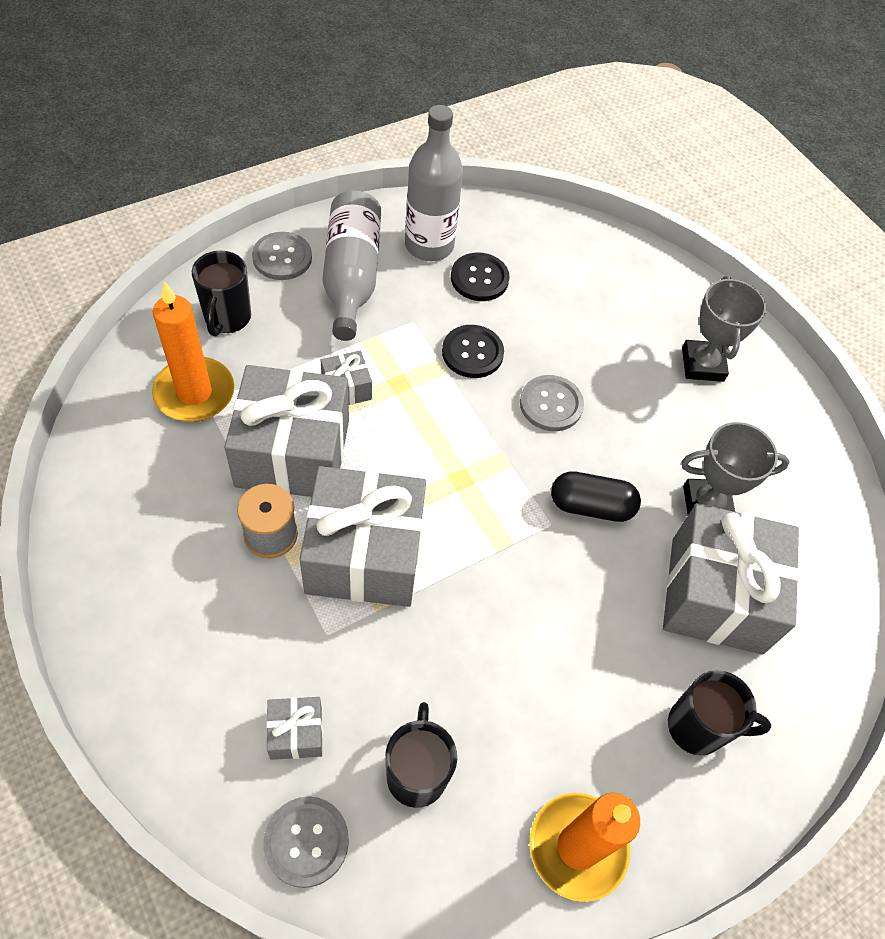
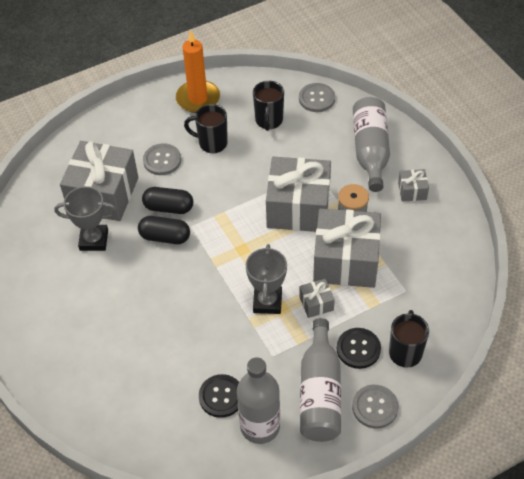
camera: 170 degrees left, 5 degrees down
(194, 393) = (414, 296): orange candle -> none
(209, 683) = (370, 151): none -> grey bottle
(296, 733) = (326, 133): grey gift -> grey gift (412, 191)
(472, 353) = (230, 333): black button -> black button (358, 349)
(551, 404) = (180, 298): grey button -> grey button (162, 160)
(594, 563) = (168, 207): none -> black capsule
(698, 727) = (131, 139): black mug -> black mug (212, 143)
(702, 364) = (66, 332): grey trophy -> grey trophy (267, 302)

